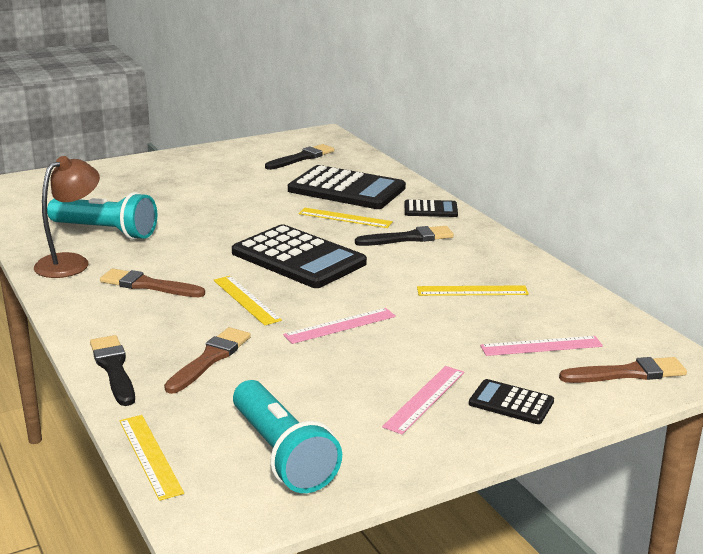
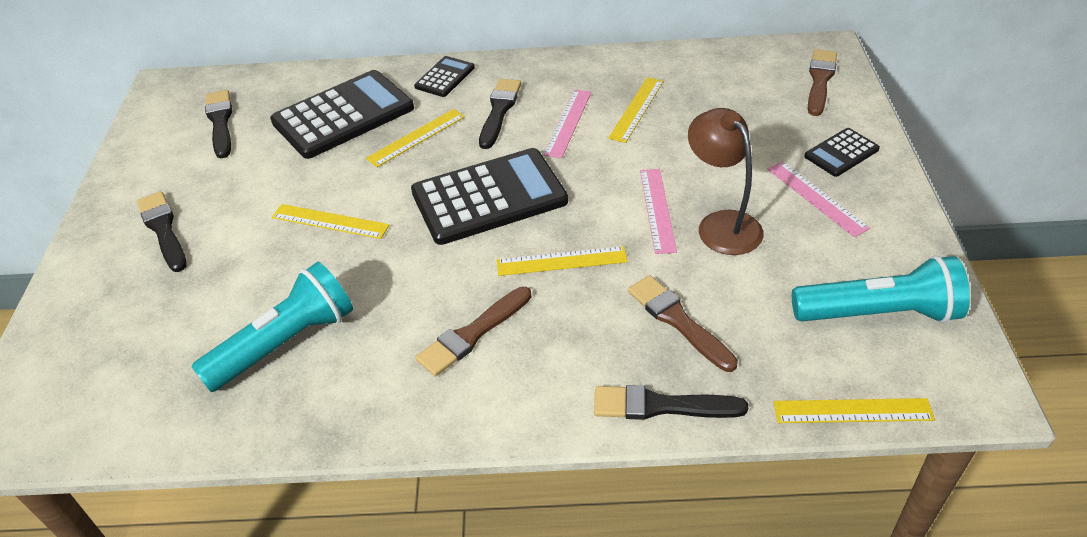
camera: 60 degrees left, 20 degrees up
(71, 262) = (353, 396): brown lamp -> brown lamp (721, 224)
(184, 173) = (163, 229): none -> black brush
(228, 214) = (330, 221): none -> yellow ruler
(541, 346) = (757, 106): pink ruler -> pink ruler (568, 123)

